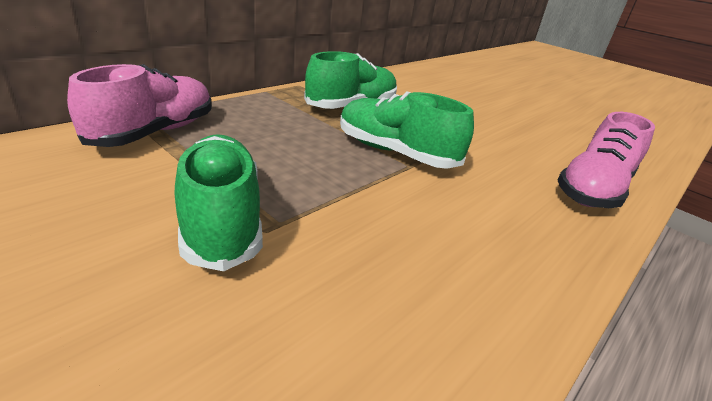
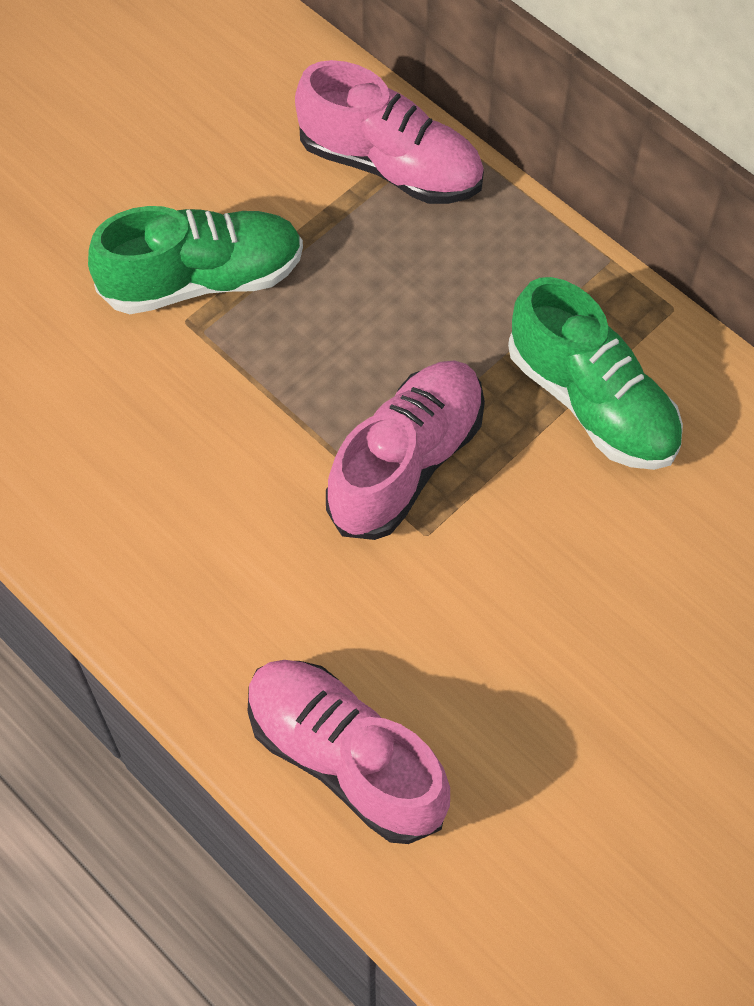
camera: 95 degrees right, 30 degrees up
(395, 153) = (407, 463): green shoe -> pink shoe

